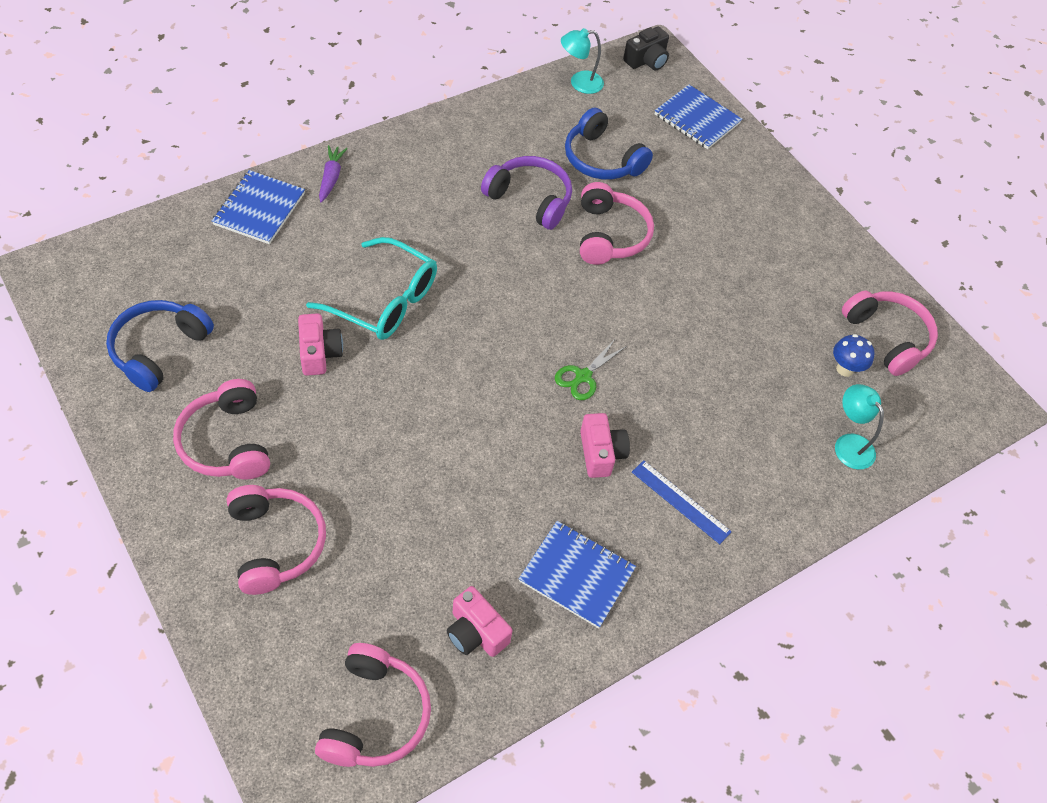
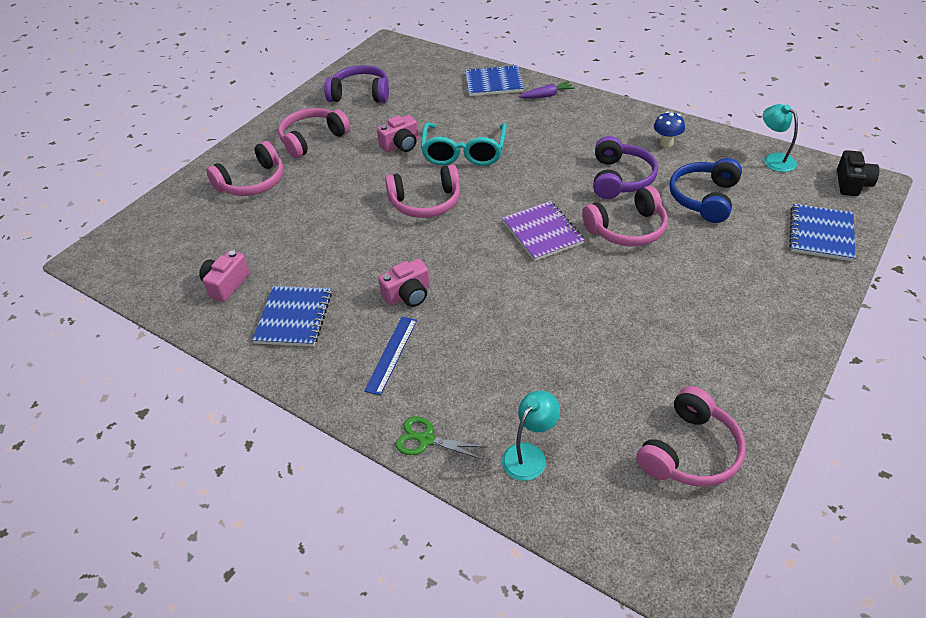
camera: 75 degrees right, 10 degrees down
(159, 350) = (360, 94): blue headphones -> purple headphones
(375, 715) = (151, 263): pink headphones -> pink headphones (426, 202)
(573, 300) = (542, 232): none -> purple notebook
(583, 376) = (473, 262): green scissors -> green scissors (426, 439)
(646, 60) = (852, 184): black camera -> black camera turned 105 degrees counterclockwise
(845, 369) = (618, 426): blue mushroom -> blue mushroom (666, 143)

